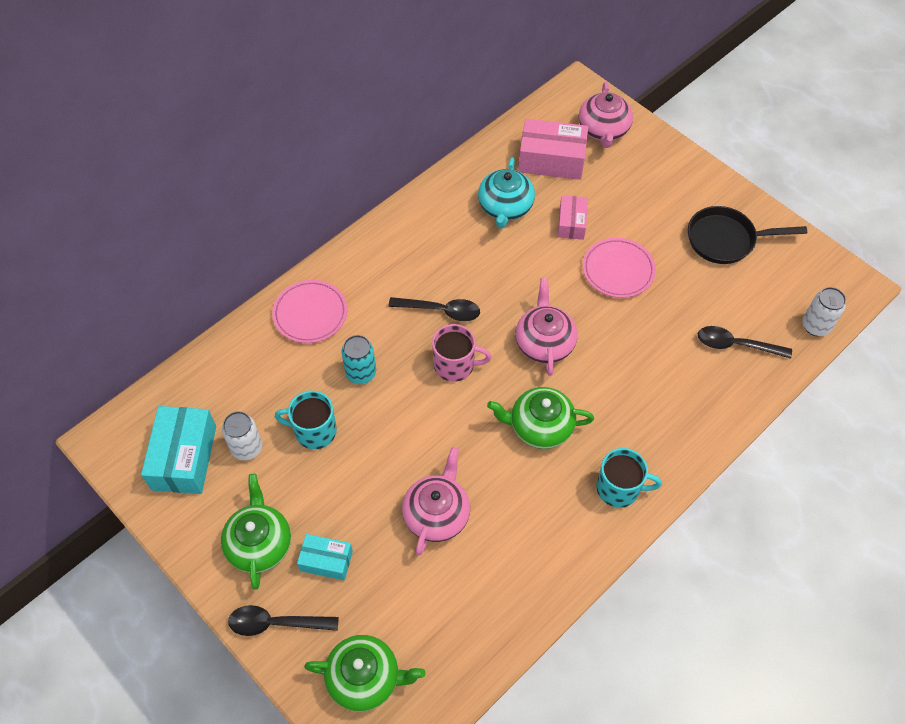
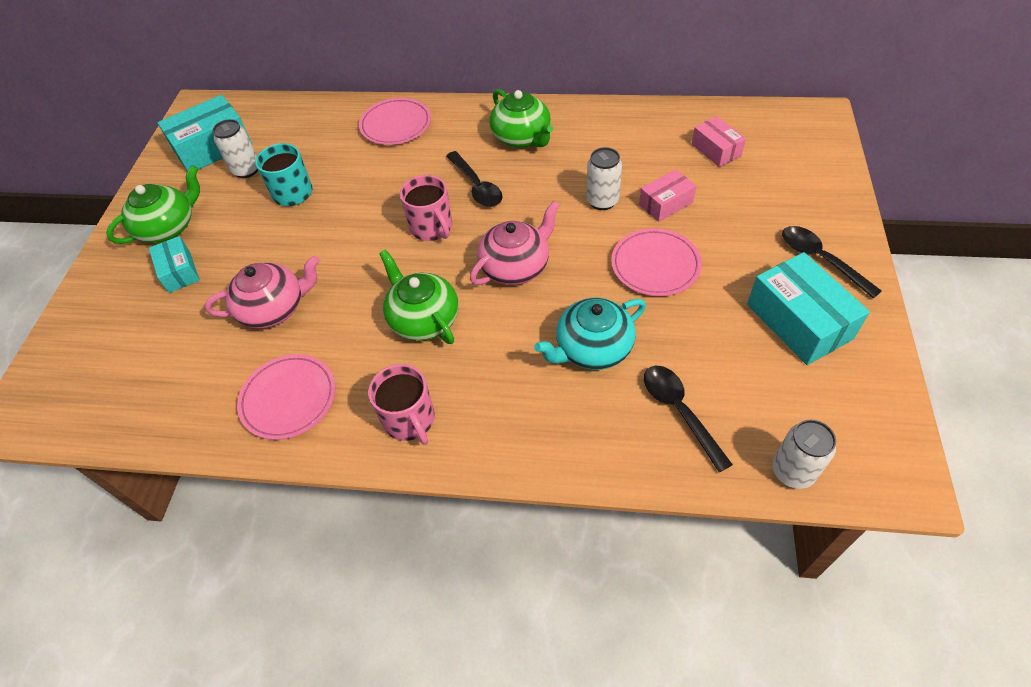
camera: 55 degrees right, 5 degrees down
(276, 623) = (104, 279): black spoon -> black spoon (821, 260)
(361, 373) = (369, 182): turquoise can -> none
(365, 678) = (85, 362): green teapot -> green teapot (522, 137)
(505, 207) = (627, 156): turquoise teapot -> turquoise teapot (592, 348)
(533, 253) = (602, 201): none -> white can
(536, 551) = (289, 399): none -> pink plate
(551, 160) = (716, 150): pink box -> pink box, size x0.59
(603, 130) = (797, 159): pink teapot -> none
(619, 488) = (410, 420): turquoise mug -> pink mug
(725, 240) = (799, 321): black pan -> turquoise box

